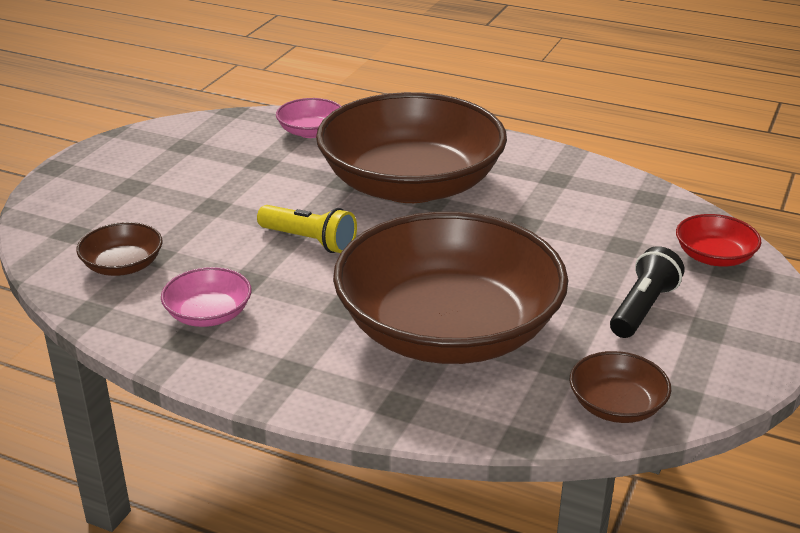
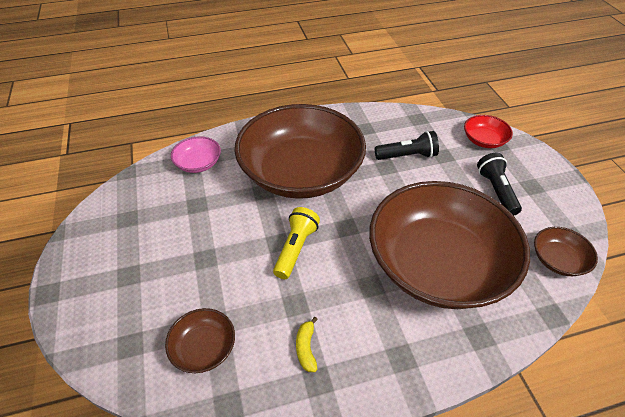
camera: 40 degrees left, 15 degrees up
(208, 314) = (306, 348): pink bowl -> yellow banana
(309, 241) = (295, 248): yellow flashlight -> yellow flashlight turned 60 degrees counterclockwise
(571, 225) = (407, 156): none -> black flashlight

